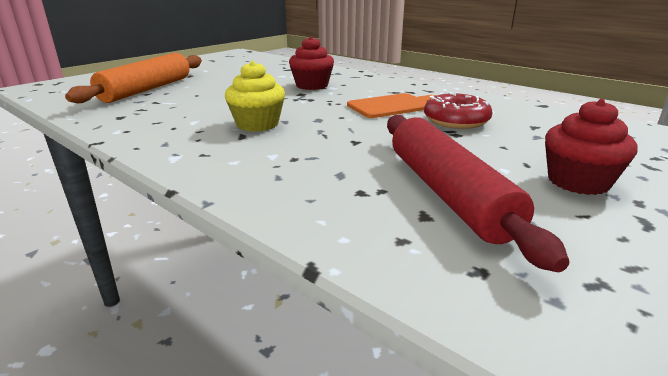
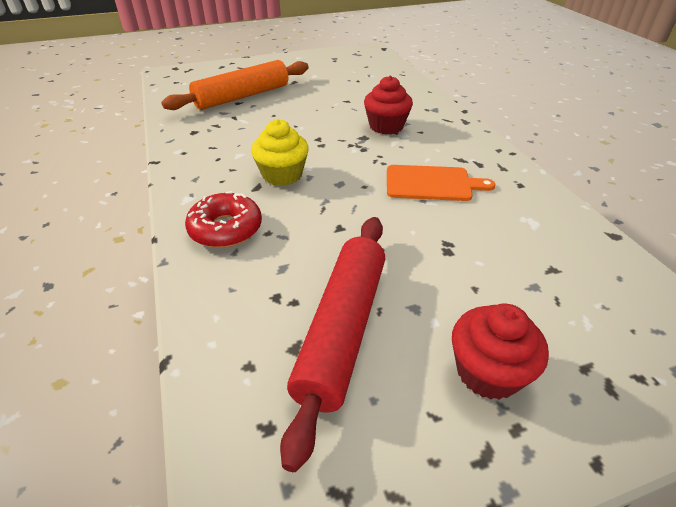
camera: 30 degrees right, 15 degrees up
(456, 121) = (471, 230): red donut -> red donut (226, 229)

